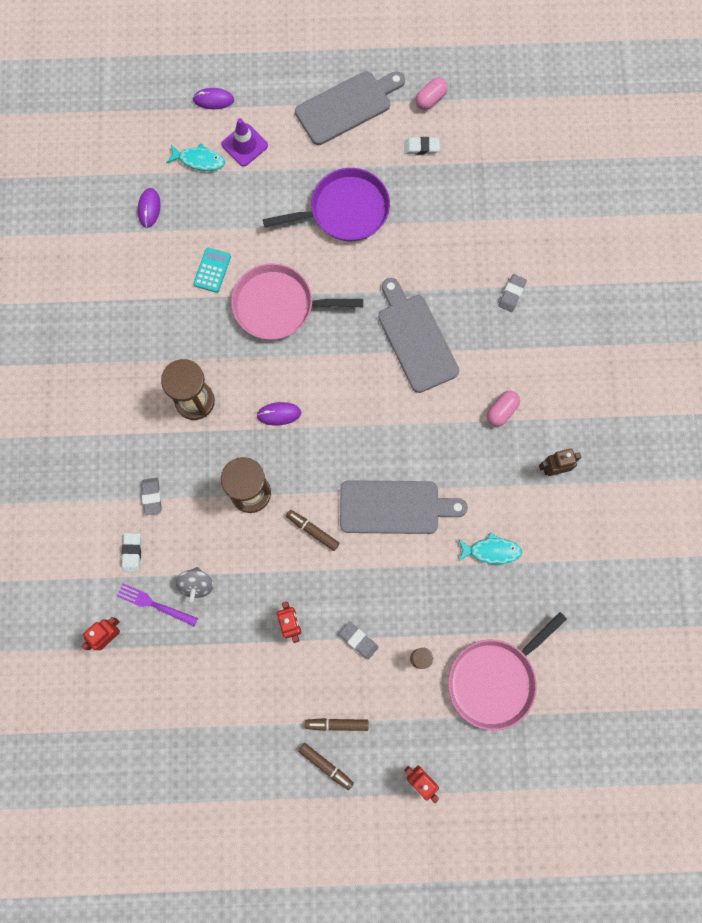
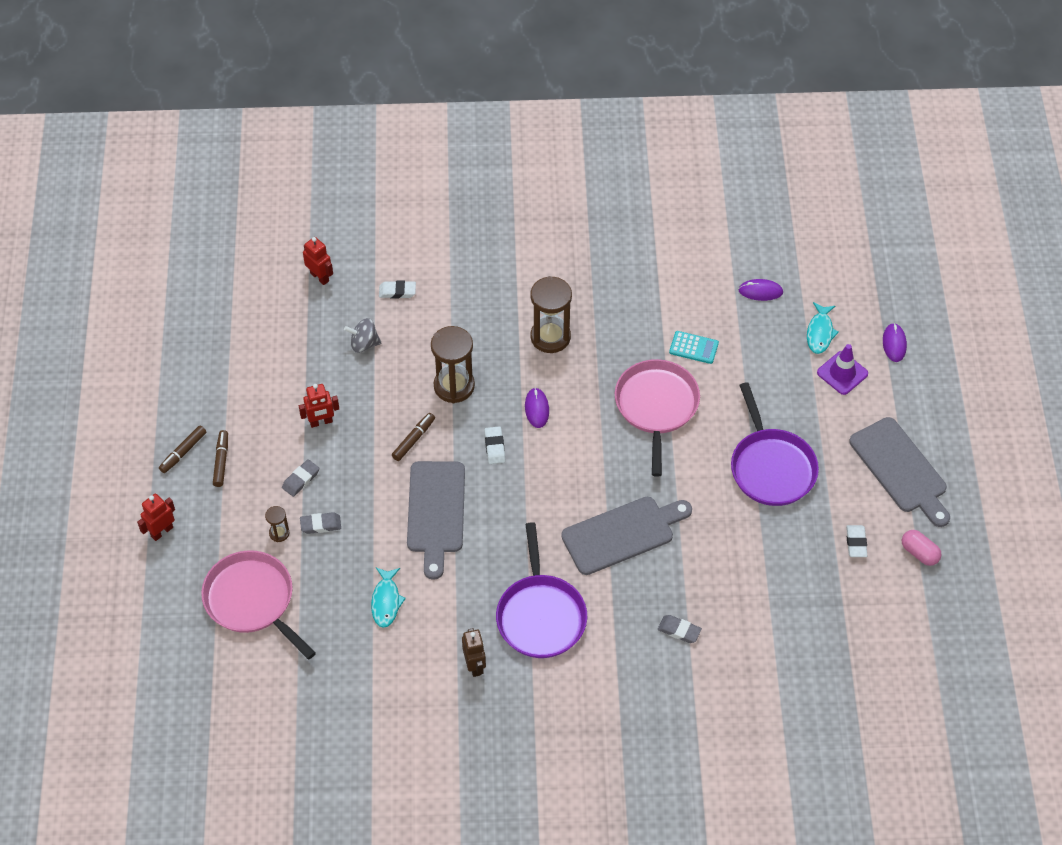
camera: 90 degrees right, 20 degrees down
(152, 497) = (452, 305): grey eraser -> grey eraser (320, 525)
(154, 604) = (347, 311): purple fork -> none
(322, 453) = (495, 447): none -> white eraser
(501, 411) = (540, 616): pink capsule -> purple pan

